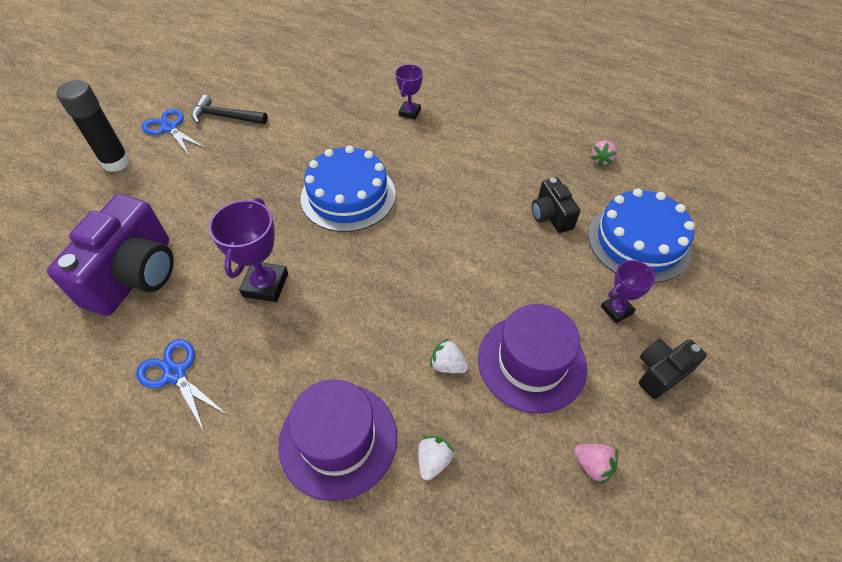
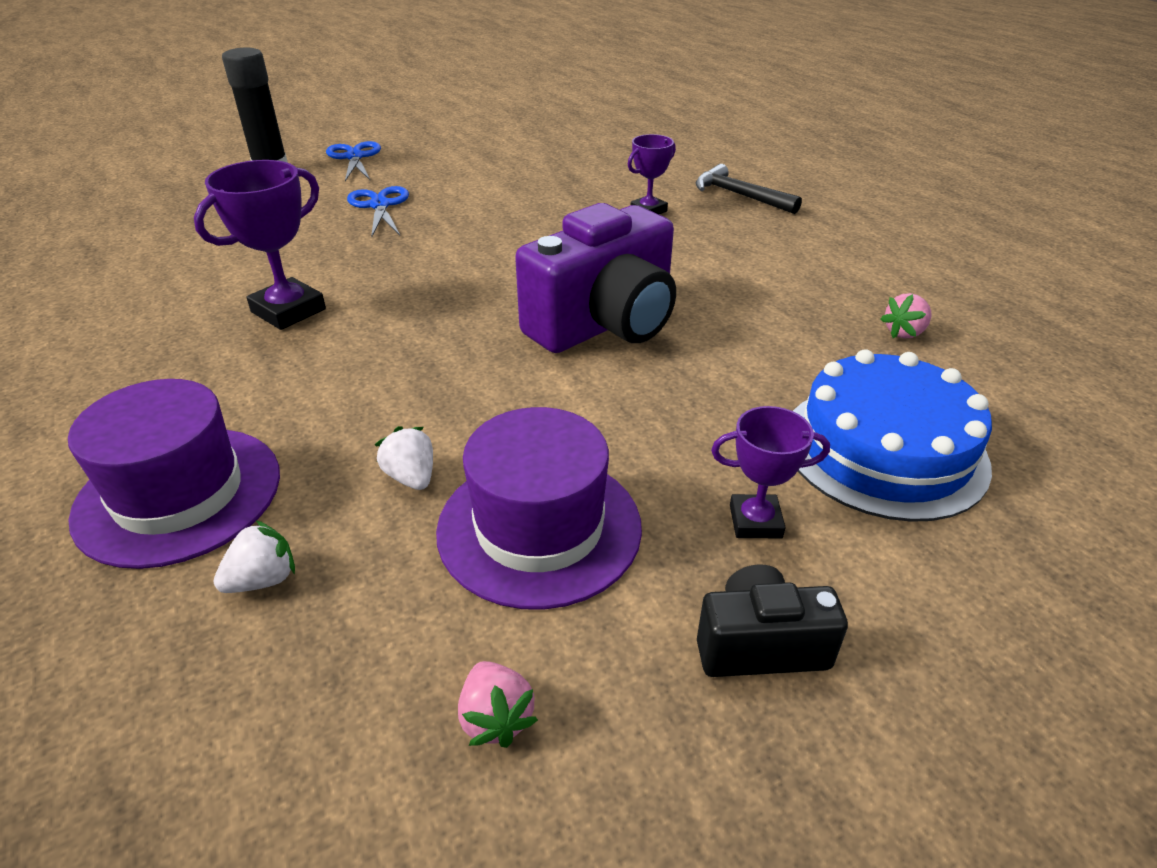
camera: 30 degrees right, 15 degrees down
(135, 275) = (172, 258): purple camera -> purple camera (605, 324)
(175, 374) = (98, 353): blue scissors -> blue scissors (379, 205)
(225, 117) = (422, 163): black hammer -> black hammer (740, 195)
(348, 195) = (481, 263): blue cake -> none
(551, 216) = (751, 369): black camera -> none

